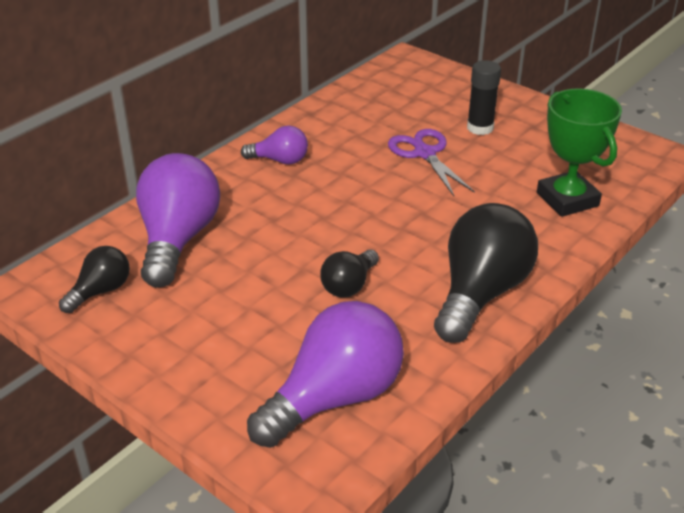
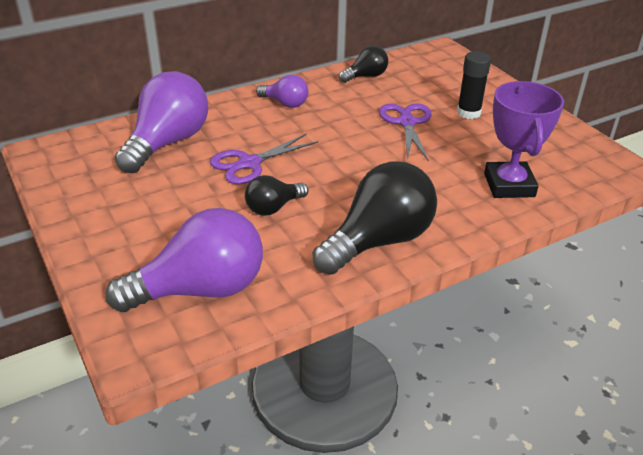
camera: 20 degrees right, 0 degrees up
(101, 291) = (86, 166): black light bulb -> black light bulb (366, 76)
(288, 241) = (249, 163): none -> purple scissors
(567, 199) = (509, 185): green trophy -> purple trophy

